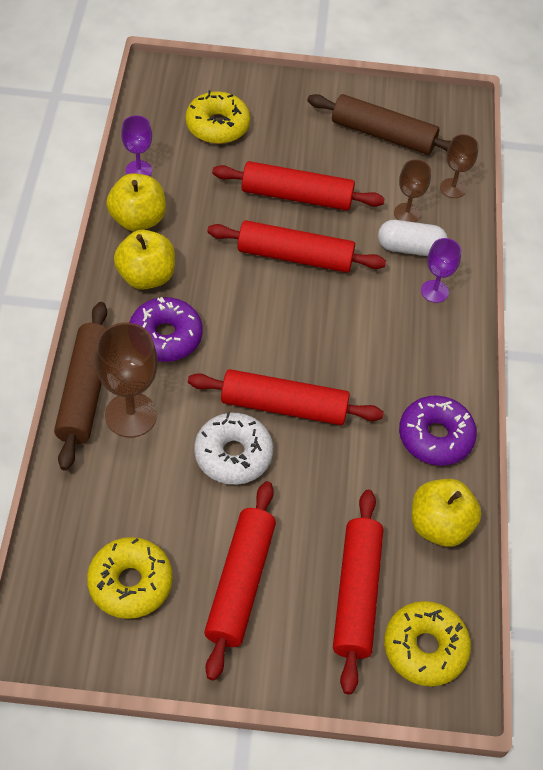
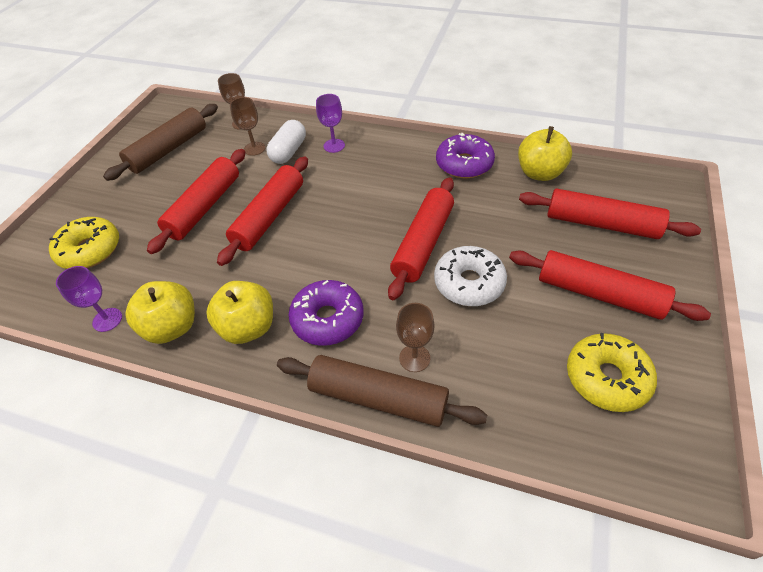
camera: 70 degrees left, 5 degrees down
(131, 415) = (414, 358): brown goblet -> brown goblet, size x0.59
(425, 648) = (641, 195): yellow donut -> none

